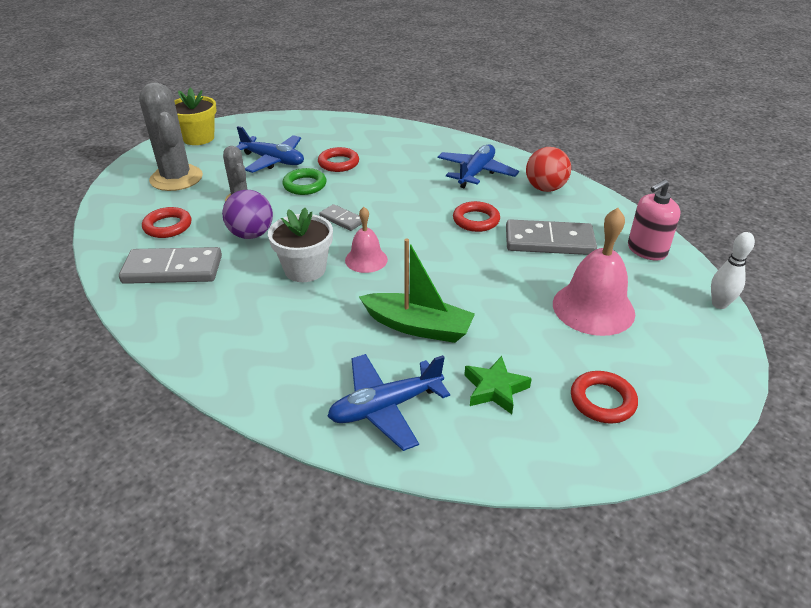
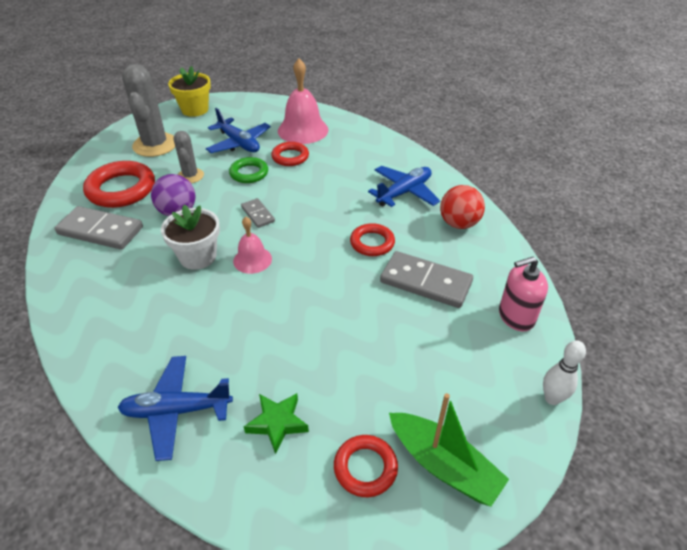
camera: 20 degrees right, 5 degrees up
(168, 226) = (121, 189): red ring -> red ring, size x1.70
(418, 326) = (253, 339): green boat -> green boat (443, 465)
(593, 308) = (421, 366): pink bell -> pink bell (303, 130)

